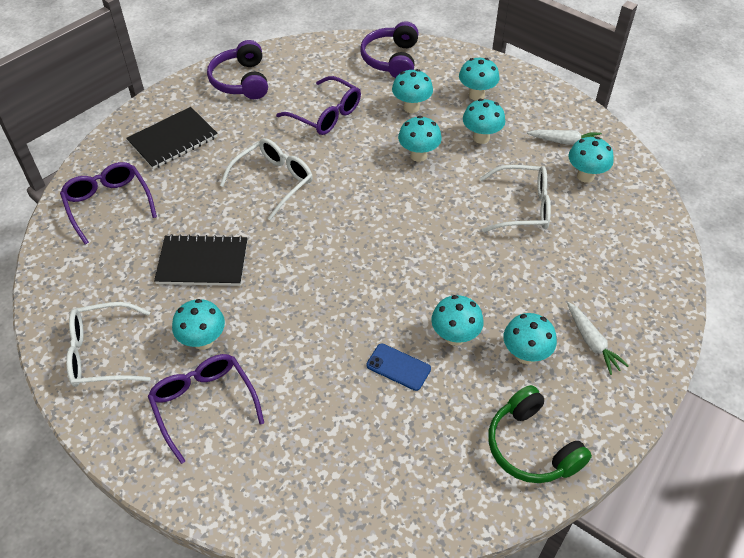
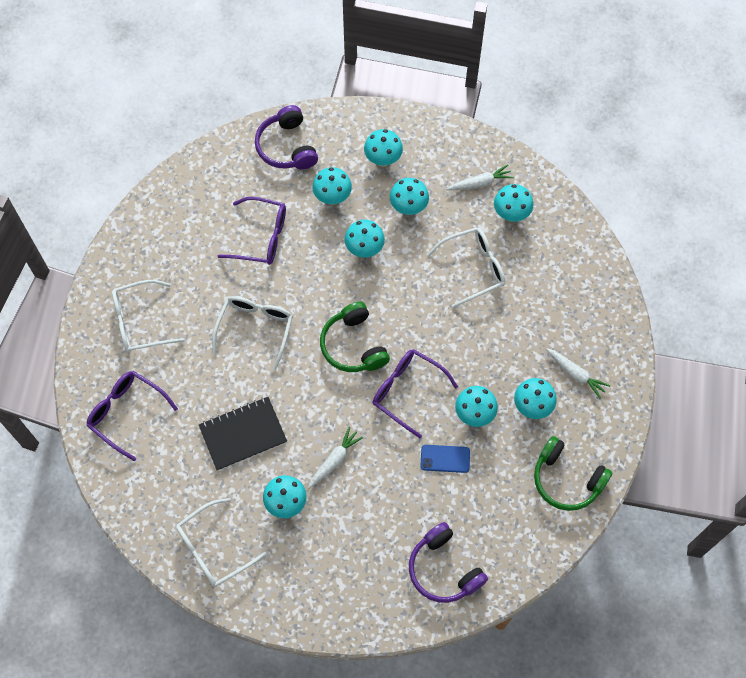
camera: 25 degrees left, 15 degrees up
(173, 140) = (140, 322): black notebook -> white glasses
(203, 404) = (318, 554): purple glasses -> purple glasses (407, 391)
(241, 81) = (161, 229): purple headphones -> purple headphones (444, 569)
(278, 321) = (334, 460): none -> white carrot
(361, 228) = (353, 345): none -> green headphones

